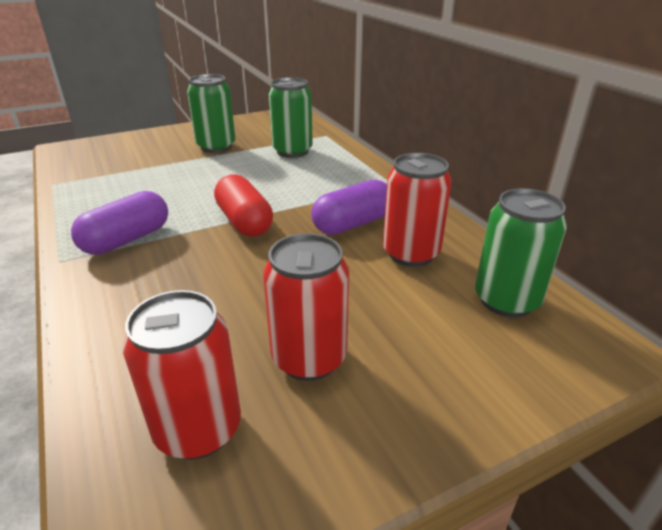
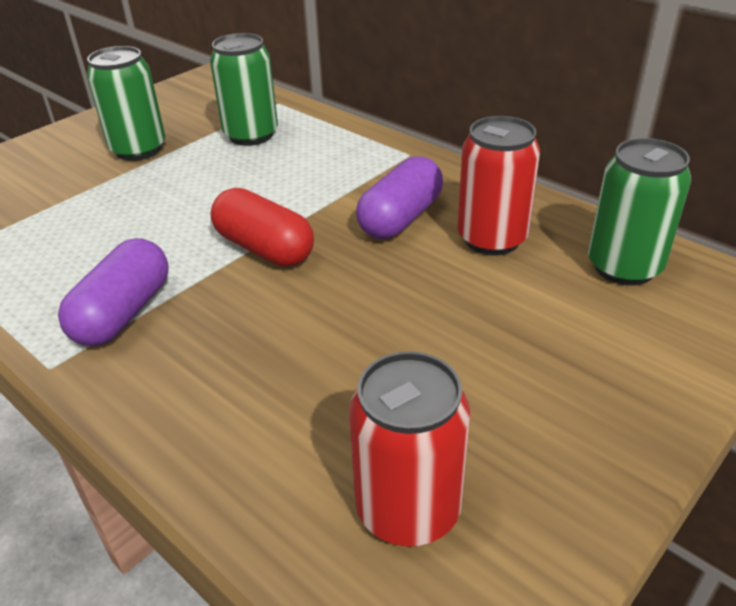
camera: 20 degrees left, 5 degrees up
(309, 358) = (468, 393): red can -> none

